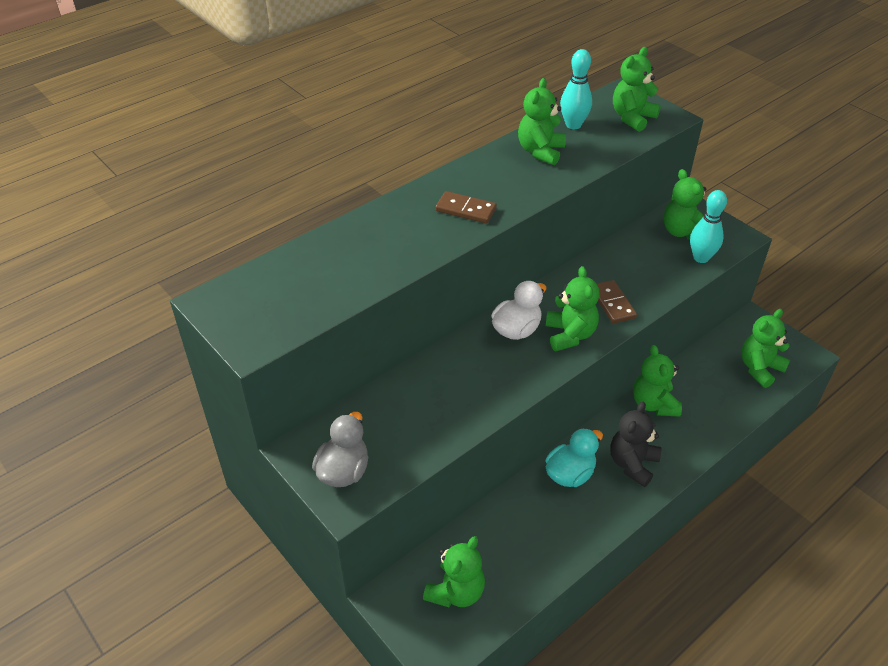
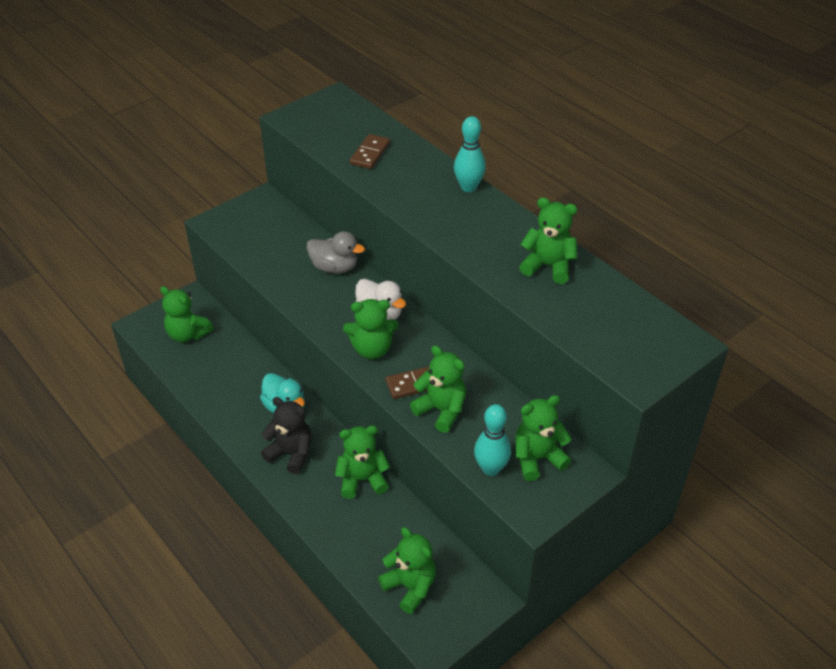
camera: 90 degrees right, 0 degrees up
(343, 471) = (240, 220): grey duck -> grey duck (334, 267)
(465, 210) = (446, 215): brown domino -> brown domino (370, 153)
(573, 125) = (604, 294): turquoise bowling pin -> turquoise bowling pin (468, 187)
(632, 118) = (629, 344): green teddy bear -> green teddy bear (441, 410)

